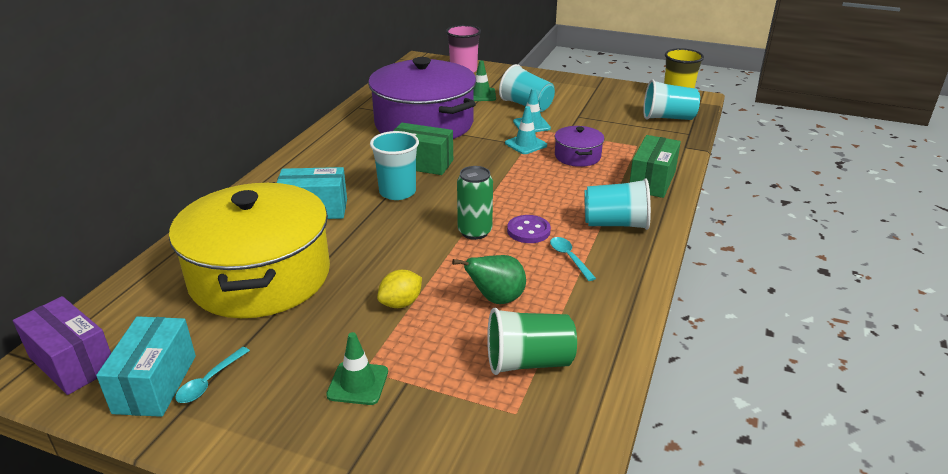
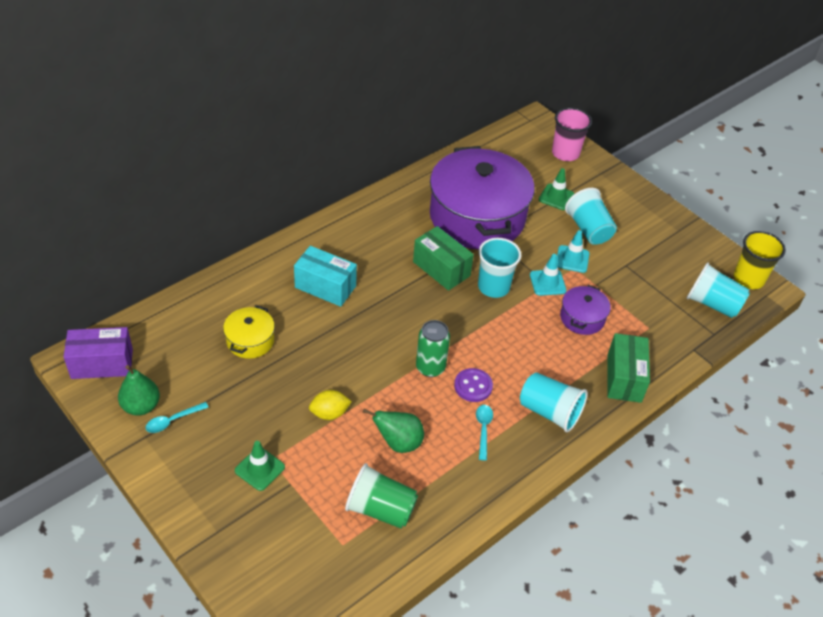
camera: 25 degrees right, 15 degrees up
(72, 362) = (102, 364): purple box -> purple box turned 75 degrees counterclockwise
(155, 384) = (141, 406): turquoise box -> green pear
(260, 276) = (250, 340): yellow pot -> yellow pot, size x0.43
(397, 192) = (400, 295): turquoise cup -> turquoise cup (493, 287)
(652, 181) = (624, 378): green box -> green box turned 45 degrees counterclockwise

